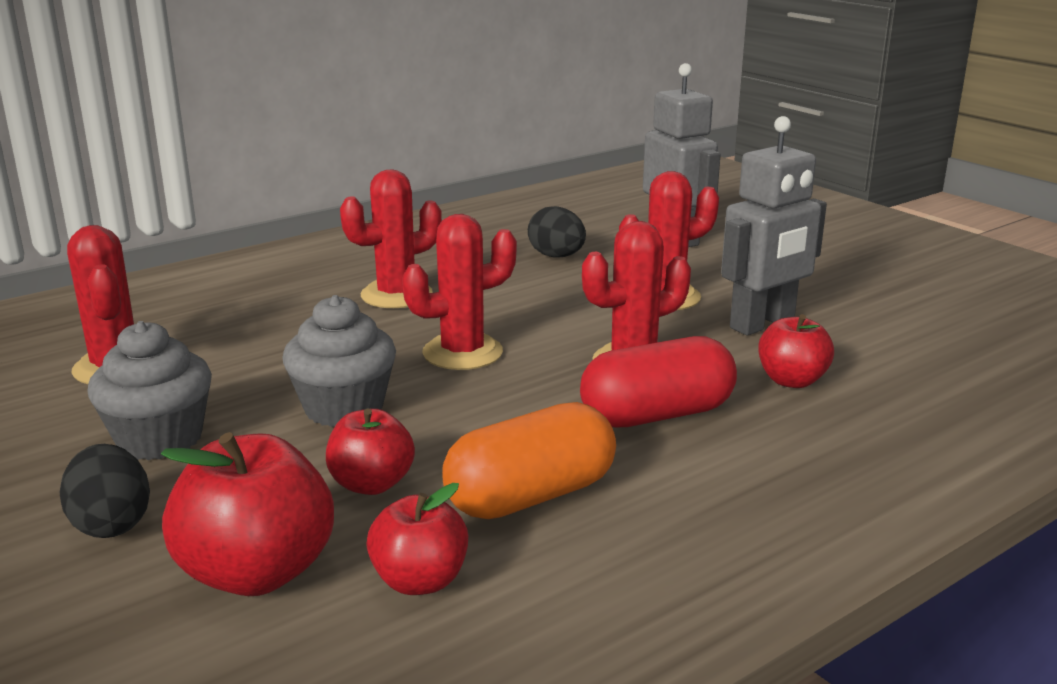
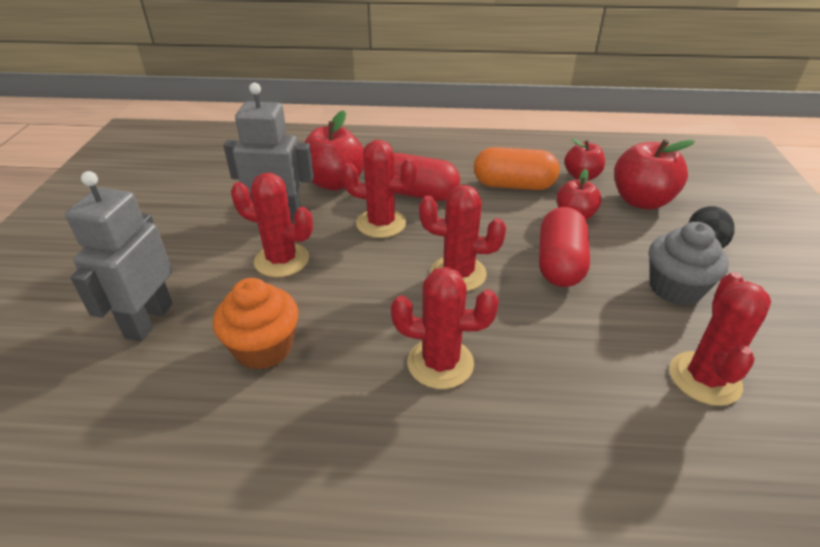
camera: 140 degrees left, 15 degrees up
(344, 408) = (560, 263): grey cupcake -> red capsule
(556, 256) = (263, 348): black egg -> orange cupcake
(791, 380) = (334, 183): red apple -> red apple, size x1.62

